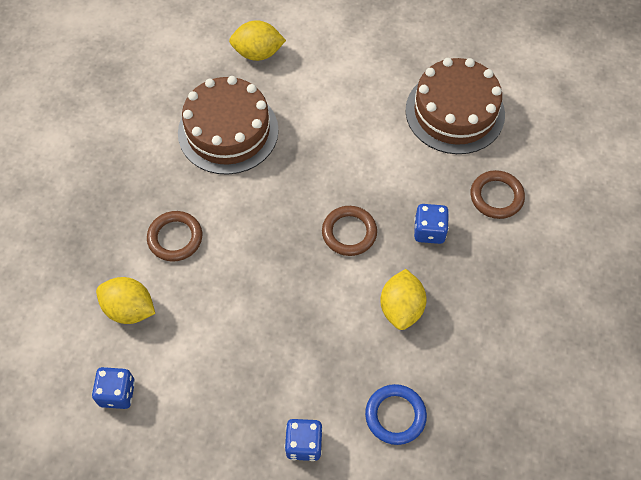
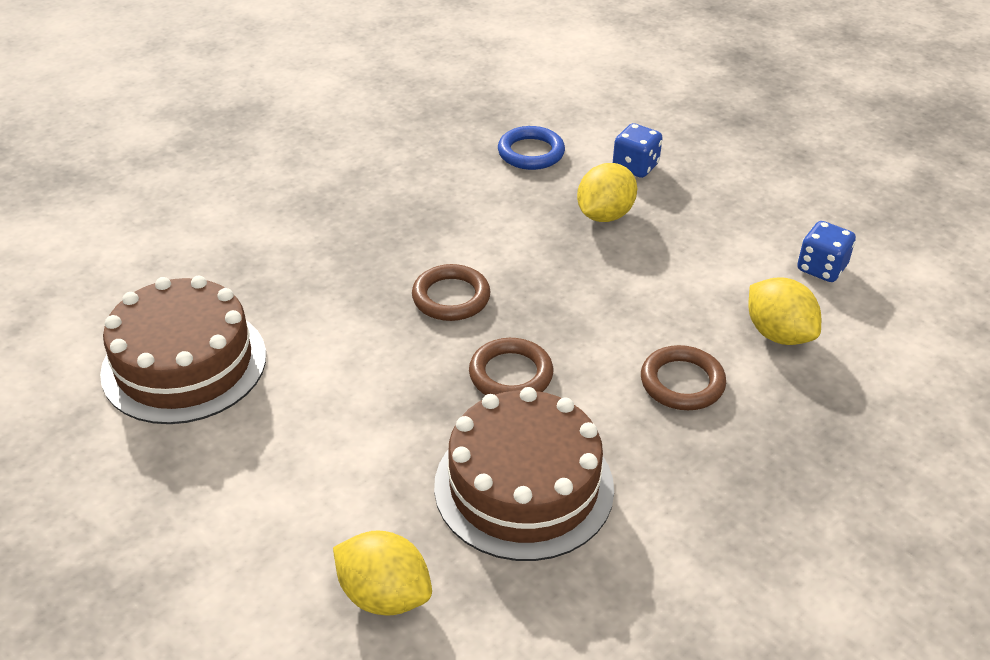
camera: 150 degrees left, 20 degrees down
(401, 308) = (453, 215): yellow lemon -> yellow lemon (604, 215)
(429, 231) = (356, 261): blue dice -> none
(496, 196) = (245, 259): brown ring -> brown ring (511, 374)

